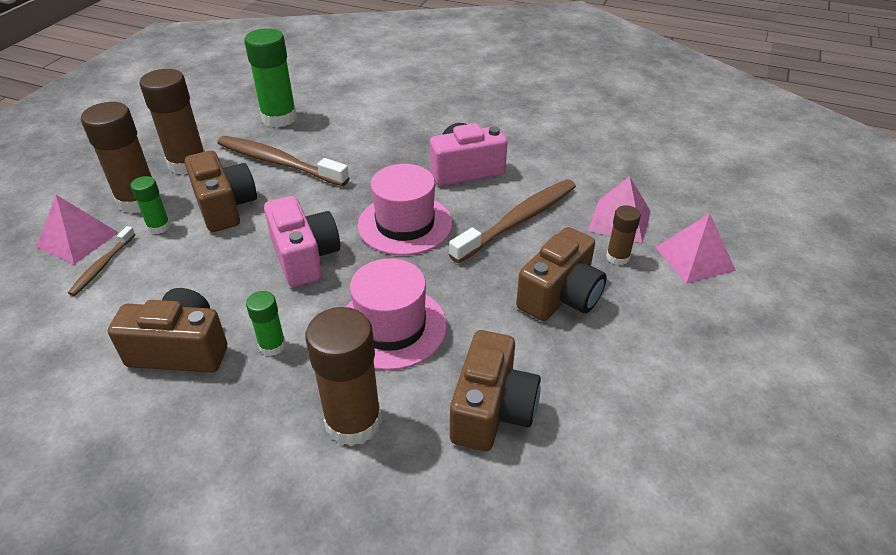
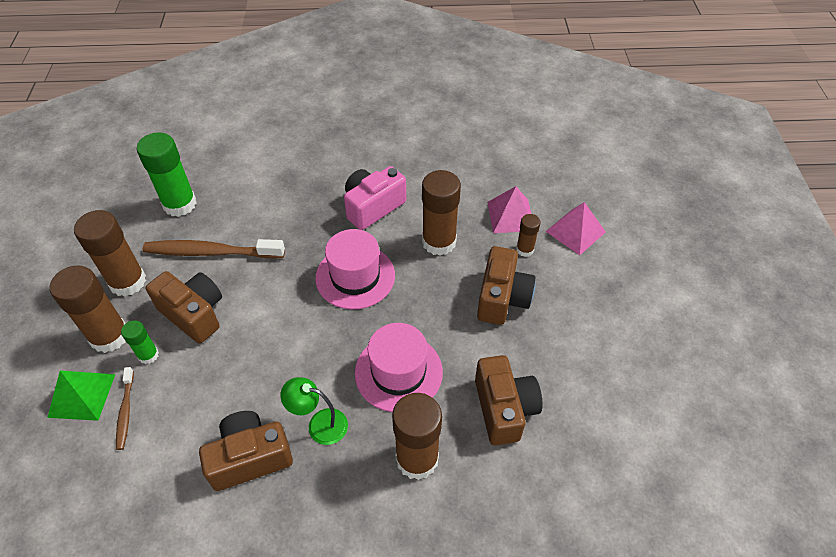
camera: 25 degrees left, 10 degrees up
(77, 239) = (82, 395): pink pyramid -> green pyramid
(272, 345) = (319, 424): green glue stick -> green lamp
(304, 257) = (294, 337): pink camera -> none
(518, 220) = (439, 242): brown toothbrush -> brown glue stick

